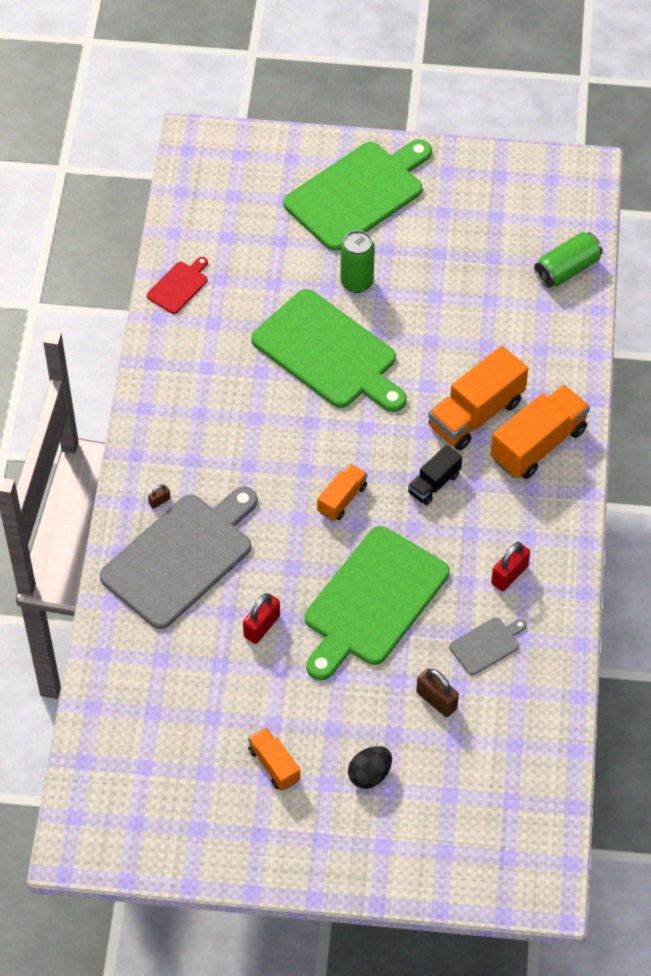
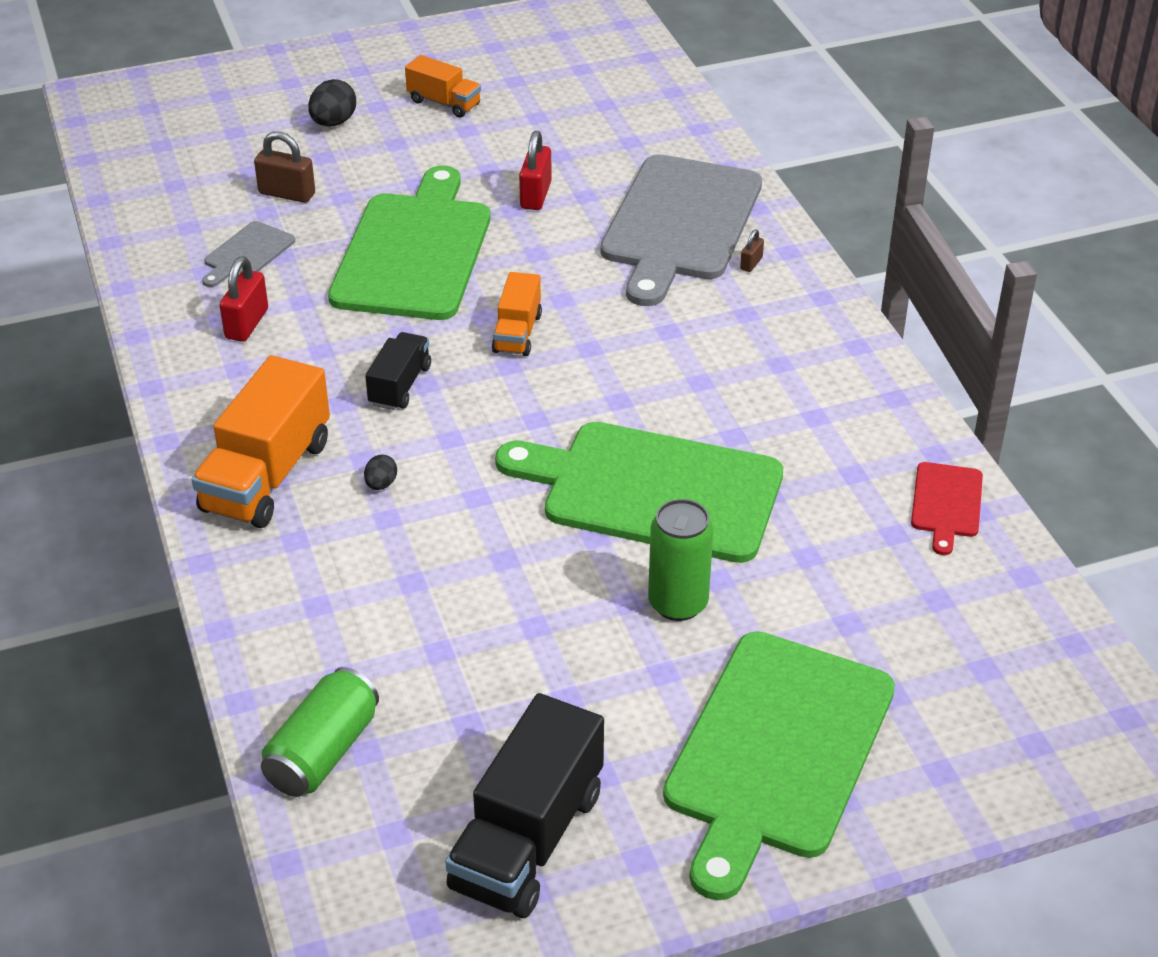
camera: 155 degrees right, 15 degrees down
(476, 414) = (381, 484): orange truck -> black egg
(491, 196) = (527, 840): none -> black truck

